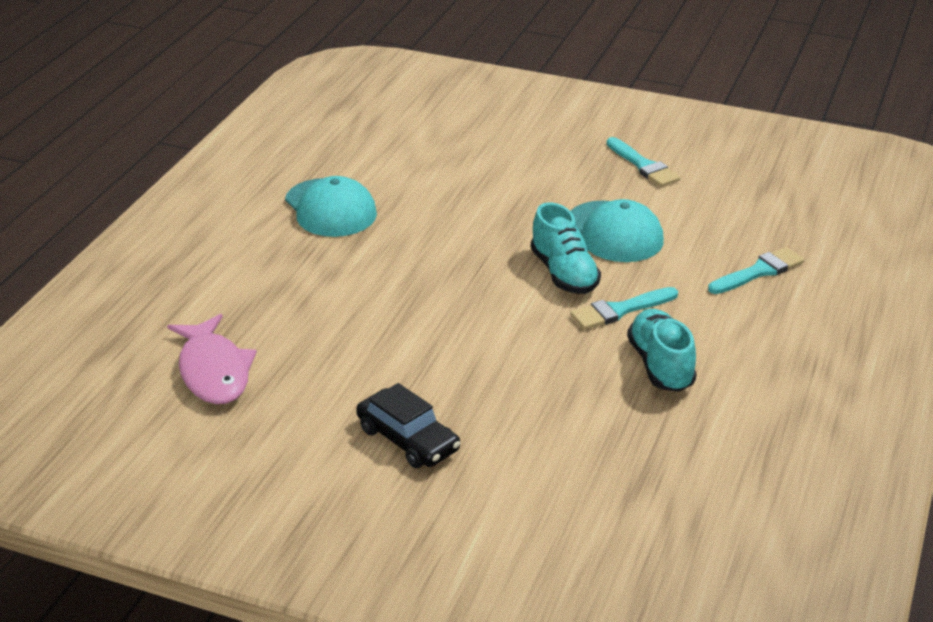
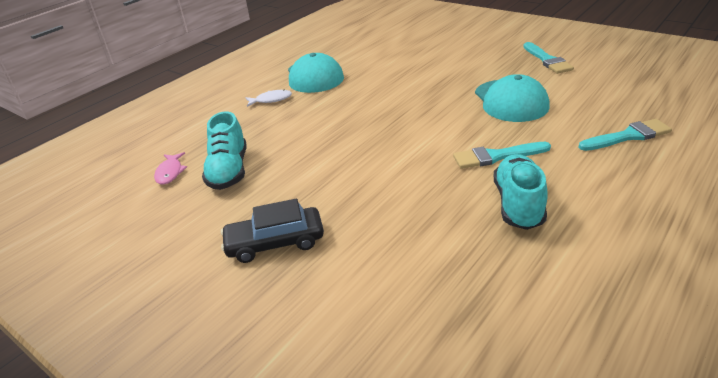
camera: 20 degrees right, 0 degrees up
(214, 371) = (170, 172): pink fish -> pink fish, size x0.51
(288, 252) = (271, 100): none -> white fish
(408, 439) = (275, 242): black car -> black car turned 105 degrees clockwise
(564, 274) = (460, 126): turquoise shoe -> turquoise shoe (229, 171)

